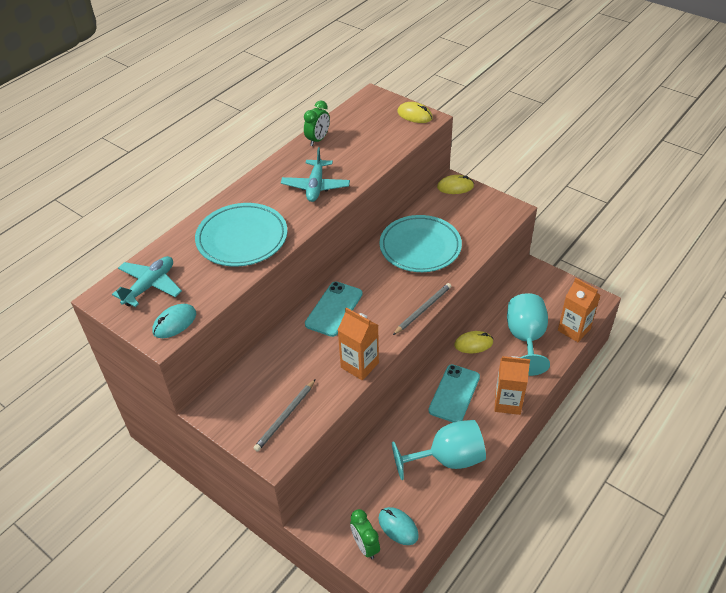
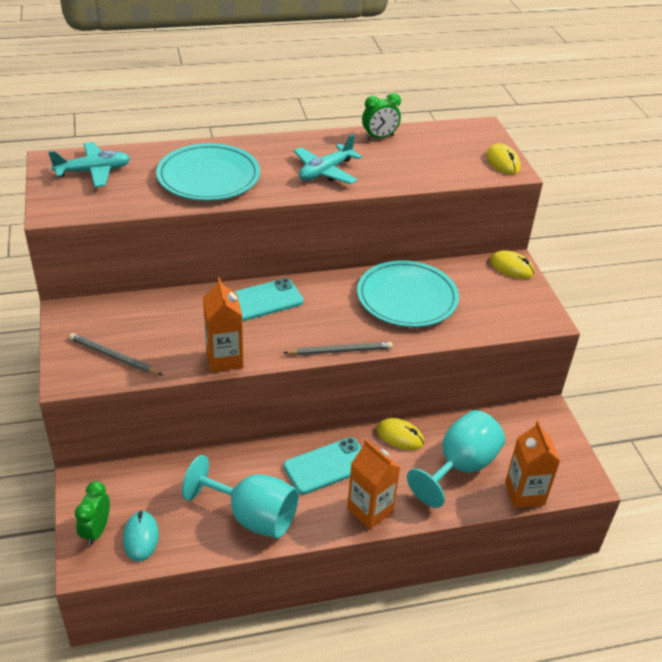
camera: 35 degrees right, 5 degrees down
(174, 323) = (74, 207): turquoise mouse -> none
(285, 416) = (114, 357): grey pencil -> grey pencil turned 45 degrees clockwise

